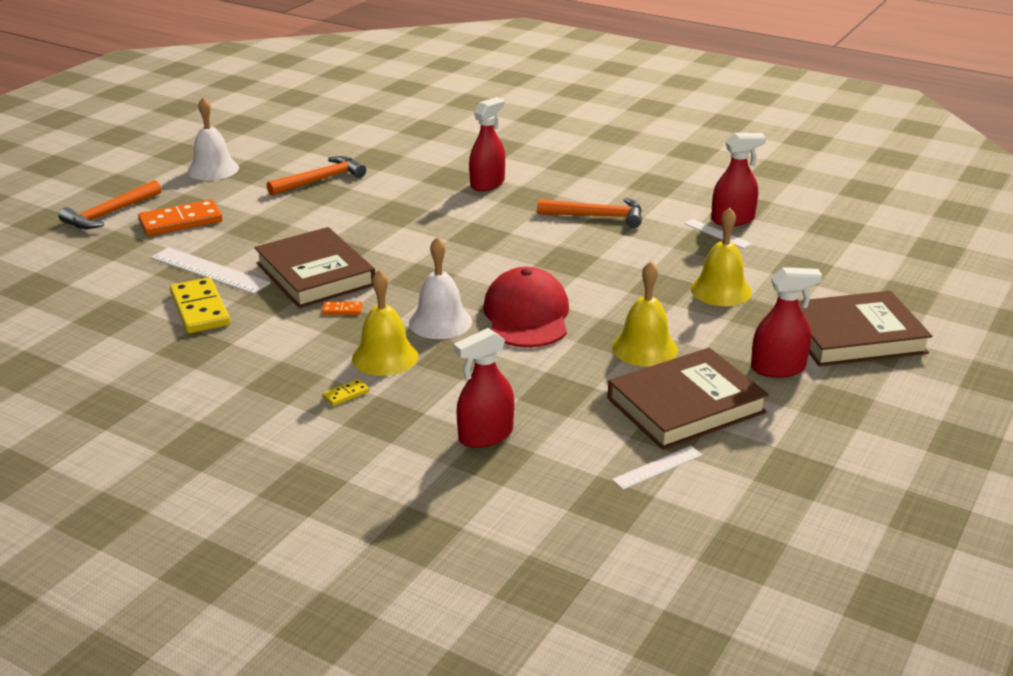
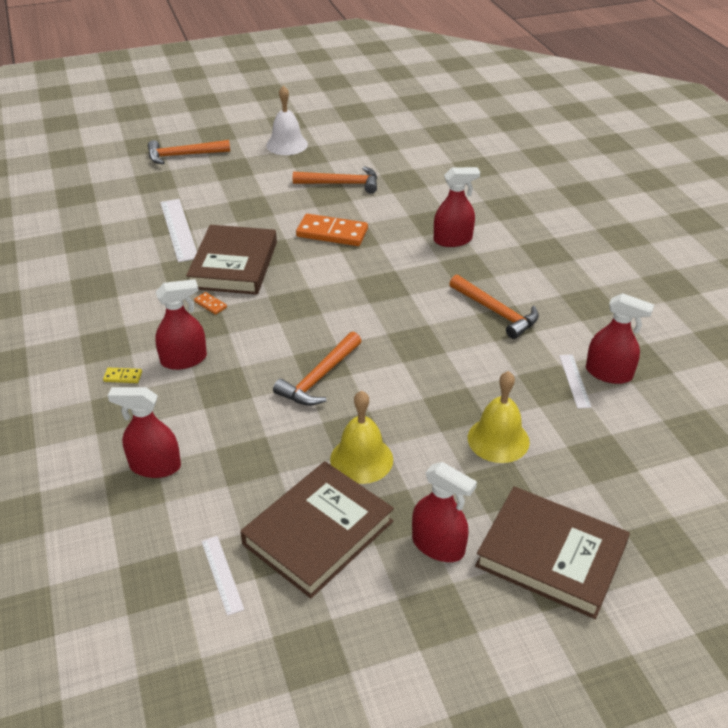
camera: 40 degrees right, 10 degrees up
(181, 221) = (213, 180): orange domino -> orange domino (332, 233)
(200, 309) = (134, 258): yellow domino -> none
(385, 357) = (184, 359): yellow bell -> red spray bottle
(440, 322) = (255, 350): white bell -> none
(527, 315) = (319, 378): red cap -> orange hammer
(657, 467) = (222, 574): white ruler -> white ruler turned 60 degrees clockwise
(686, 405) = (318, 533): brown book -> brown book turned 60 degrees counterclockwise

